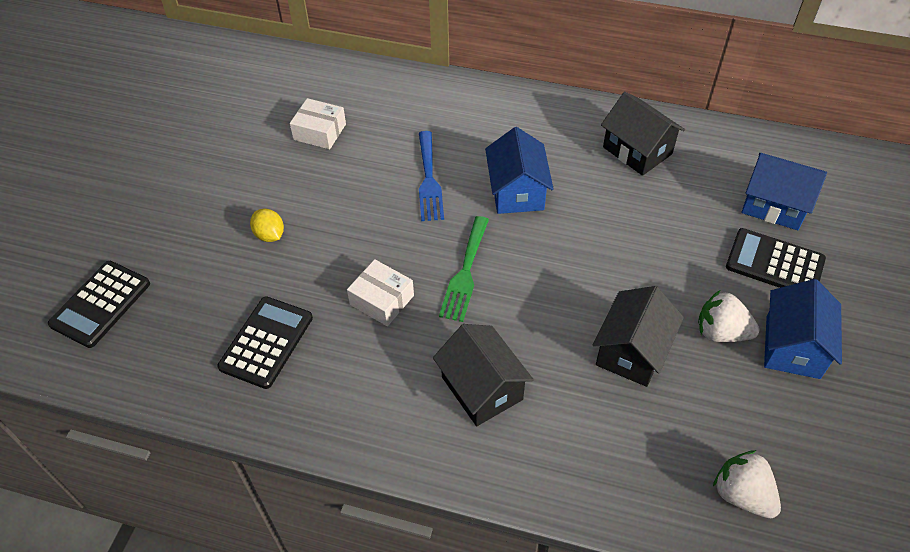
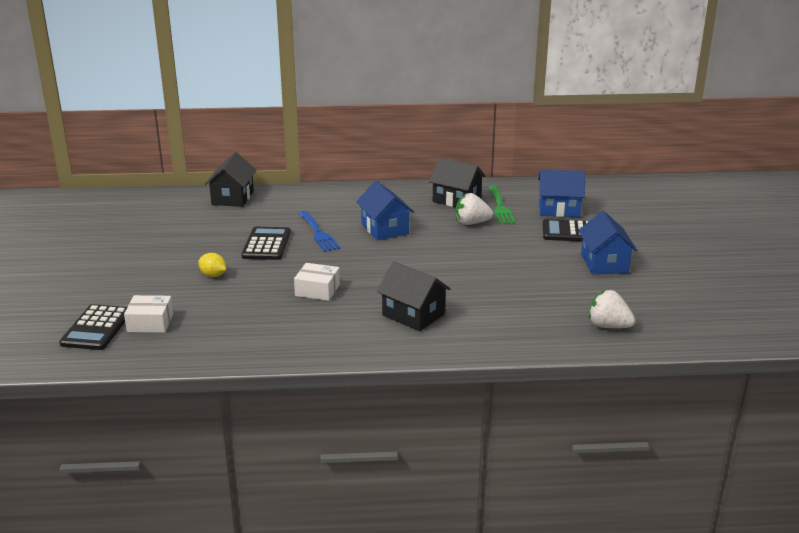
camera: 20 degrees left, 25 degrees down
(266, 342) = (242, 323): black calculator -> black calculator (266, 244)
(319, 132) = (221, 224): white box -> white box (150, 323)
(465, 273) = (370, 269): green fork -> green fork (500, 207)
(632, 351) = (504, 282): black house -> black house (232, 198)
(721, 332) = (556, 265): white strawberry -> white strawberry (471, 223)

